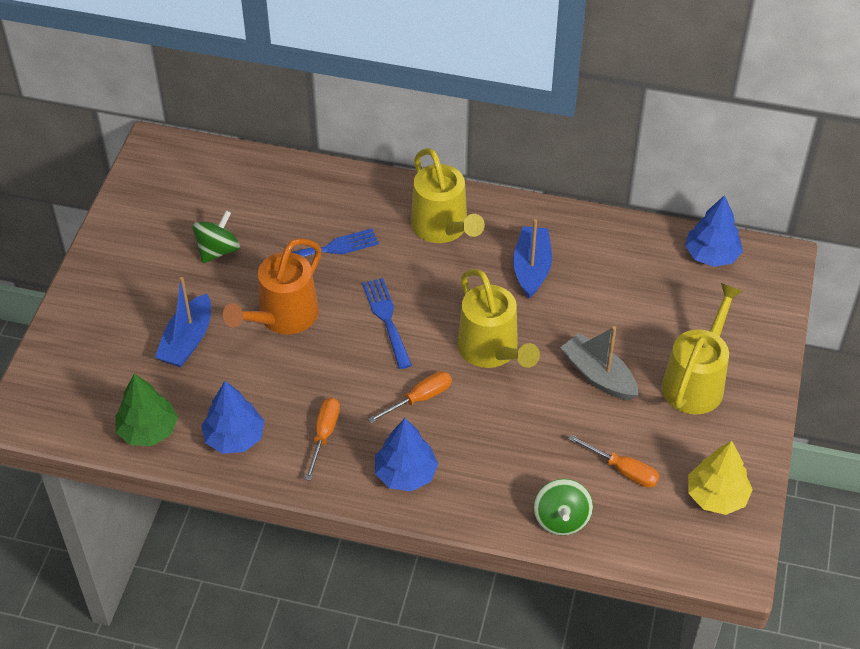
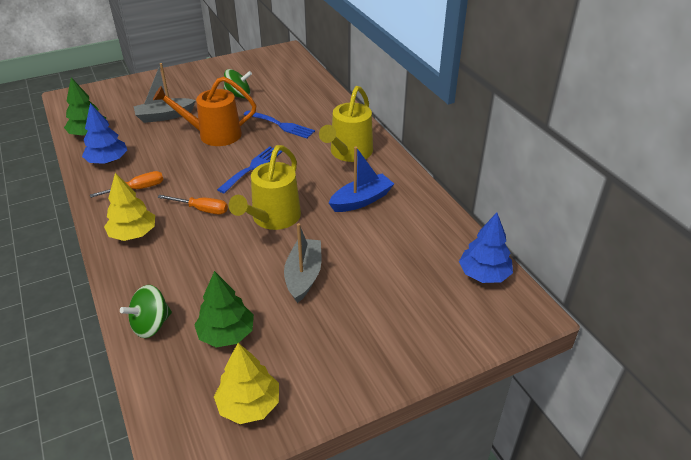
camera: 50 degrees right, 10 degrees down
(187, 341) = (164, 116): blue boat -> grey boat
(405, 474) = (133, 234): blue tree -> yellow tree
(623, 470) = (226, 334): orange screwdriver -> green tree
(696, 381) = (354, 329): yellow watering can -> none

